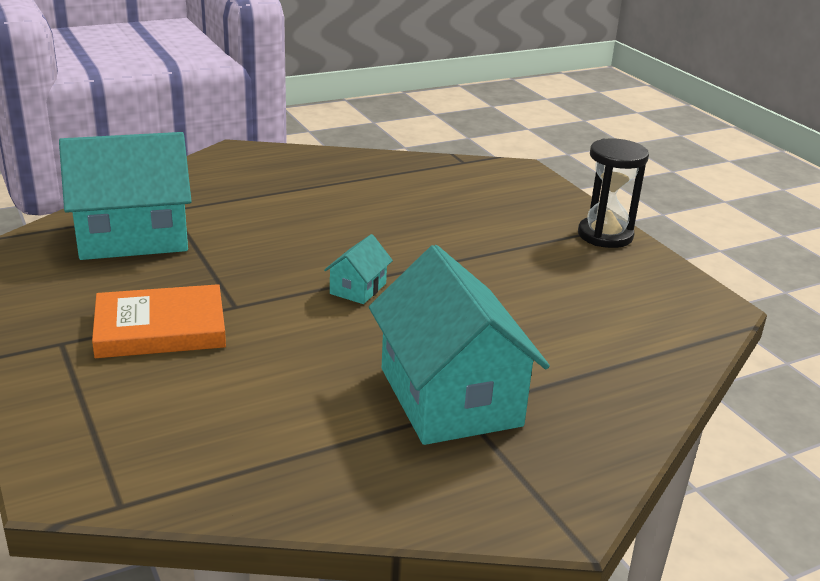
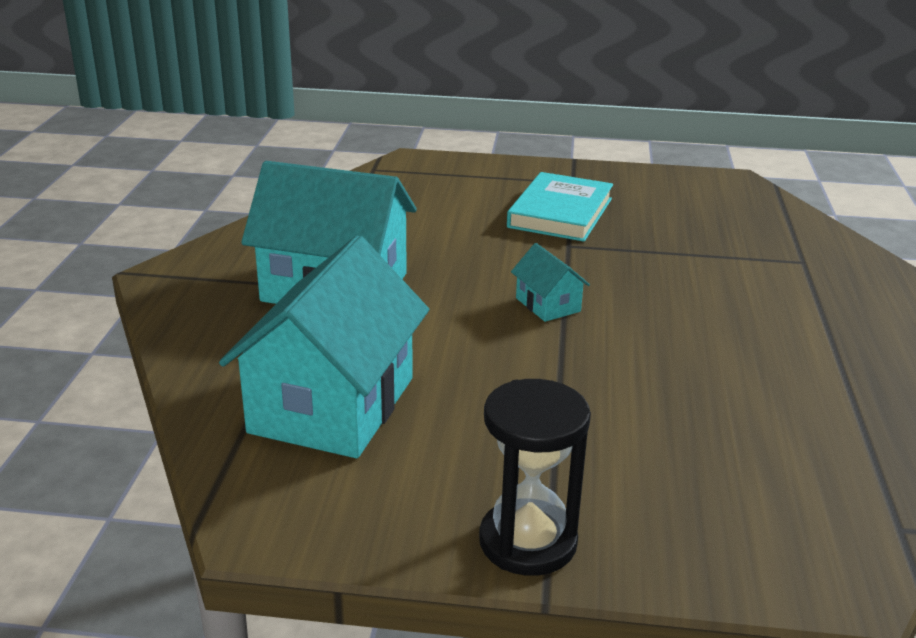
camera: 125 degrees right, 0 degrees up
(133, 236) = (745, 233): turquoise house -> turquoise house (332, 405)
(160, 328) = (560, 213): orange book -> turquoise book

